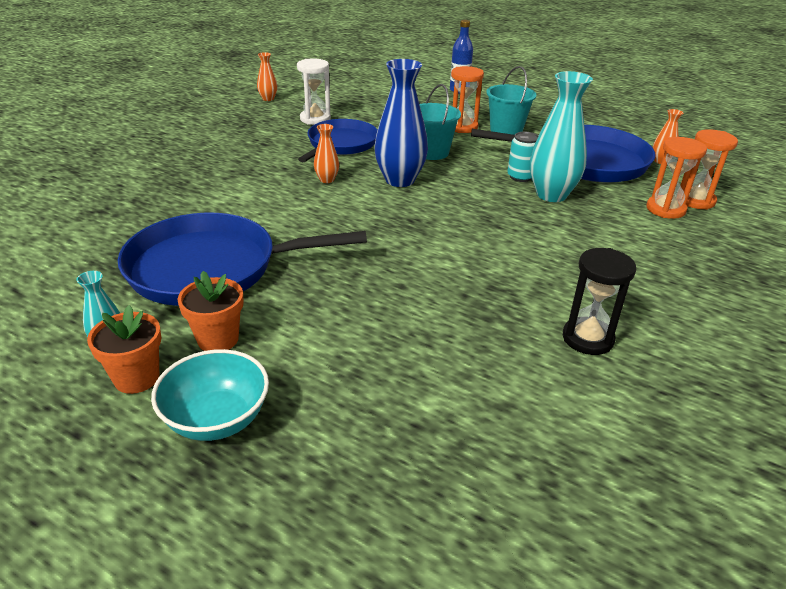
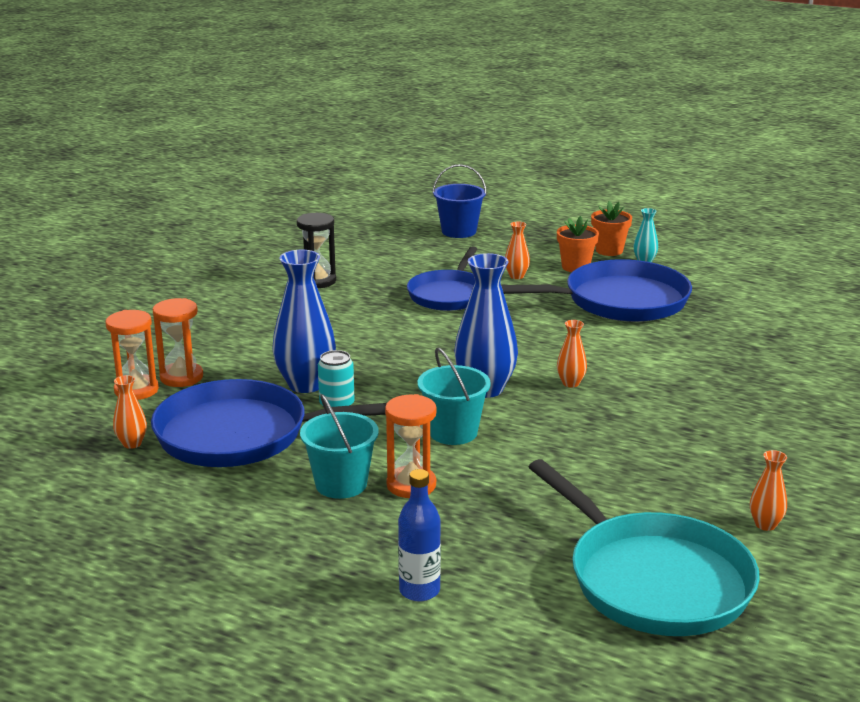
camera: 175 degrees right, 10 degrees down
(217, 419) = (547, 241): turquoise bowl -> none
(311, 325) = (516, 276): none -> orange vase
(315, 119) = (650, 482): white hourglass -> none
(341, 144) = (582, 436): blue pan -> blue pan (449, 294)
(344, 86) = (653, 580): none -> turquoise pan
(363, 471) = (459, 231): none -> blue bucket
(551, 195) = (306, 384): turquoise vase -> blue vase

